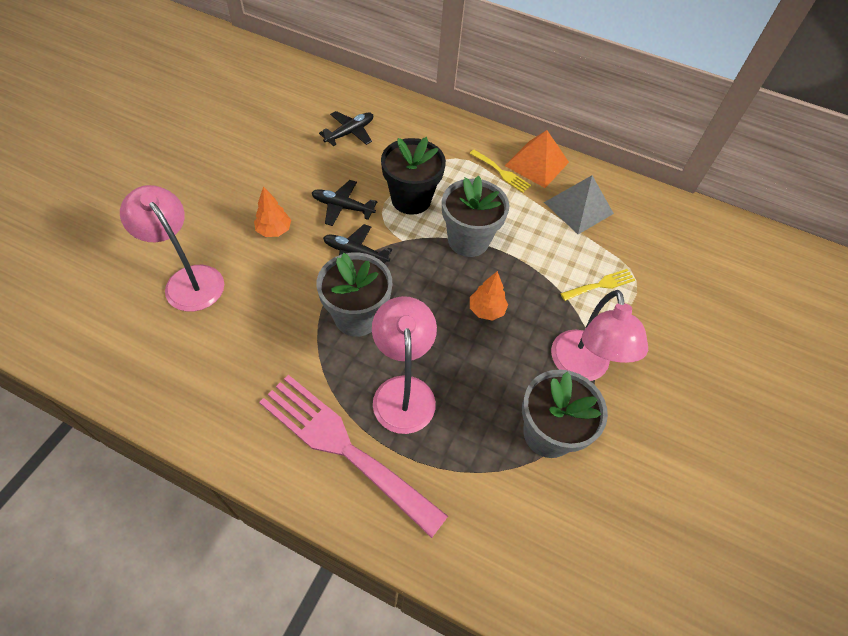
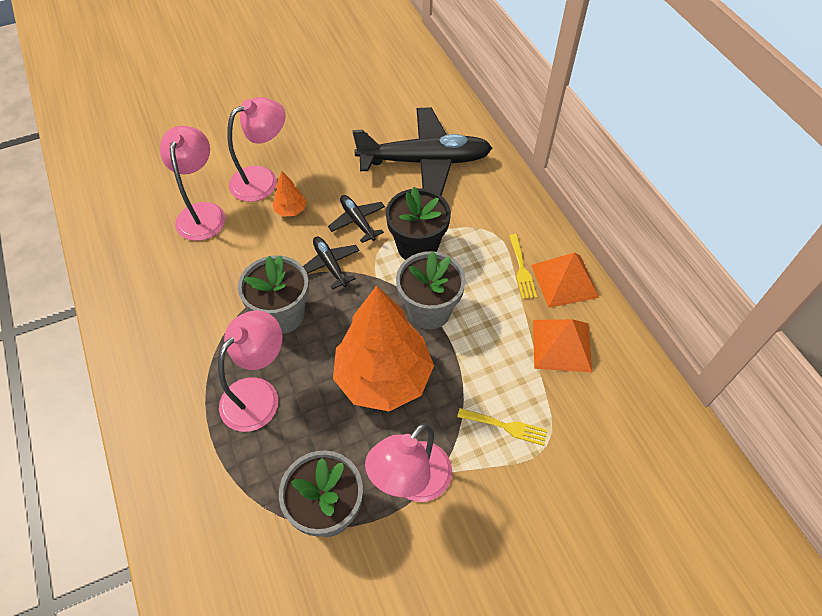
camera: 45 degrees right, 0 degrees up
(219, 219) = (263, 179): none -> pink lamp
(343, 447) = (180, 402): pink fork -> none
(350, 133) = (425, 161): black plane -> black plane, size x2.18
(486, 310) = (383, 378): orange tree -> orange tree, size x2.47
(578, 207) = (562, 345): grey pyramid -> orange pyramid

